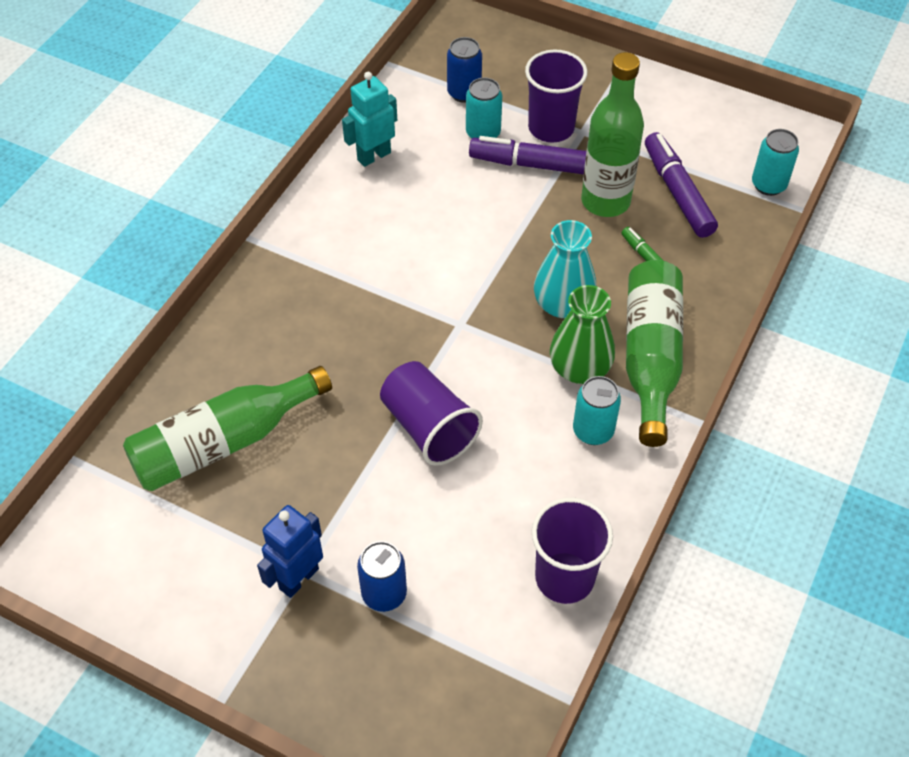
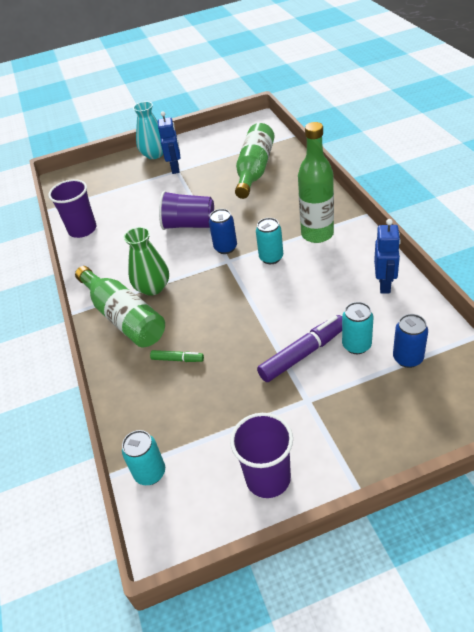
camera: 140 degrees right, 10 degrees down
(373, 156) = (385, 285): turquoise robot -> blue robot
(384, 594) = (142, 184): blue can -> blue can (225, 248)
(551, 128) = (327, 384): purple cup -> purple cup (268, 478)
(563, 304) = (193, 304): turquoise vase -> turquoise vase (154, 154)
(593, 431) = (120, 273): turquoise can -> turquoise can (271, 258)
(605, 201) = (237, 370): green bottle -> green bottle (317, 234)
(677, 192) = (202, 413): purple marker -> none

